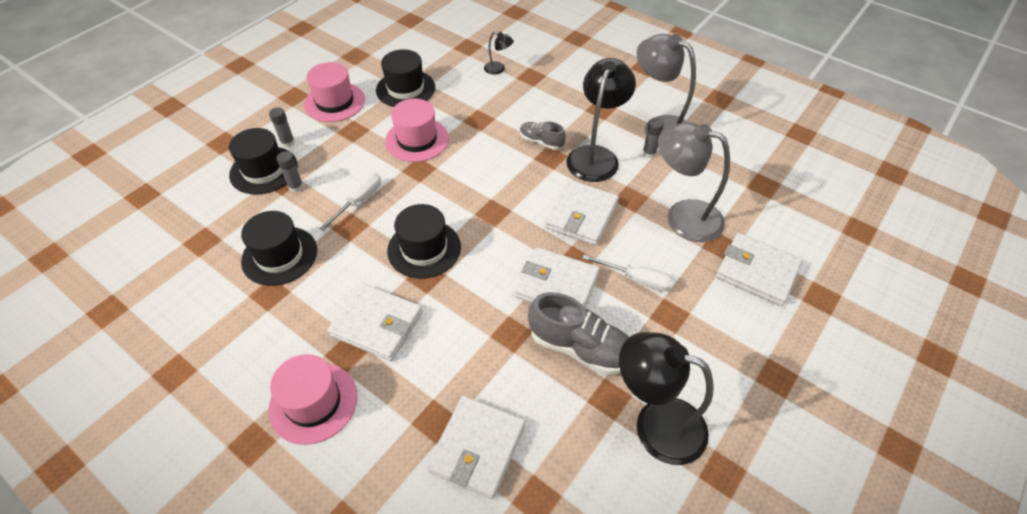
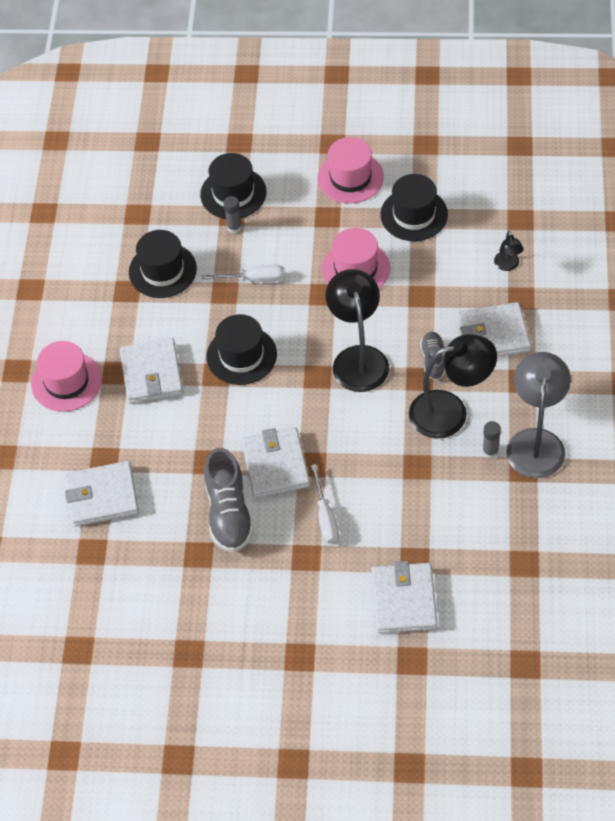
camera: 60 degrees right, 5 degrees up
(287, 142) = (275, 184): grey glue stick -> none
(581, 215) = (365, 440): white wallet -> white wallet (493, 334)
(655, 424) = (198, 594): black lamp -> black lamp (358, 358)
(682, 216) = (426, 516): grey lamp -> none

